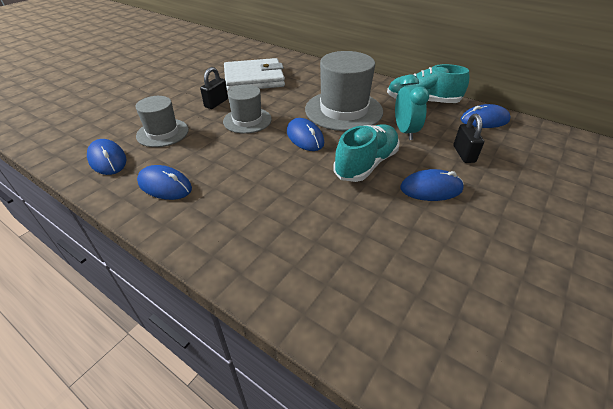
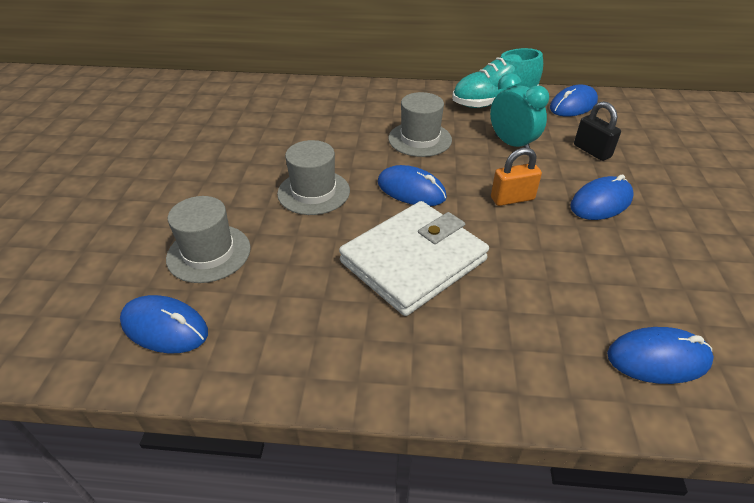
camera: 30 degrees left, 0 degrees up
(165, 185) = (299, 327): blue mouse -> blue mouse (658, 358)
(216, 103) = (242, 182): black padlock -> none
(254, 79) = (259, 129): white wallet -> white wallet (413, 261)
(343, 110) = (420, 139): grey hat -> grey hat, size x0.60
(366, 164) = (512, 199): turquoise shoe -> orange padlock

